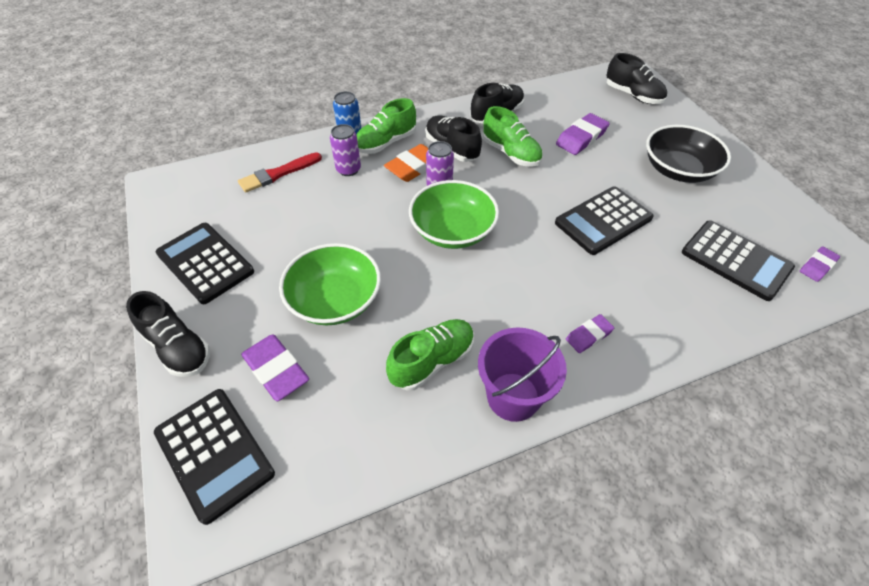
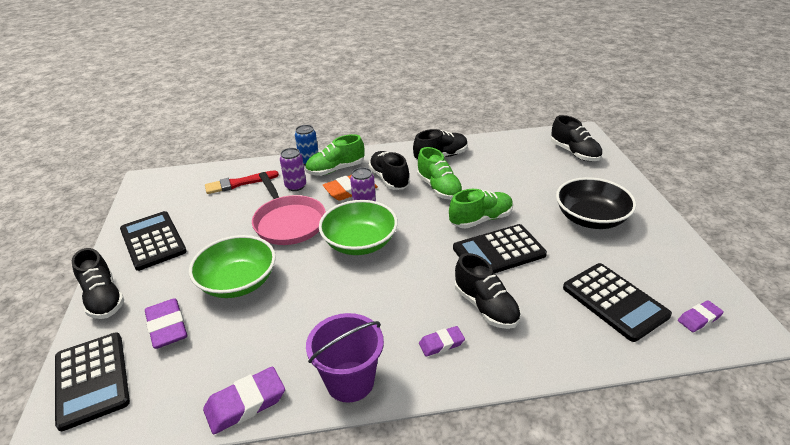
camera: 15 degrees right, 15 degrees down
(361, 216) = (288, 222): none -> pink pan
(432, 361) = (294, 341): green shoe -> green shoe (481, 219)
(581, 138) = (509, 182): purple eraser -> purple eraser (245, 403)
(615, 286) = (486, 307): none -> black shoe

